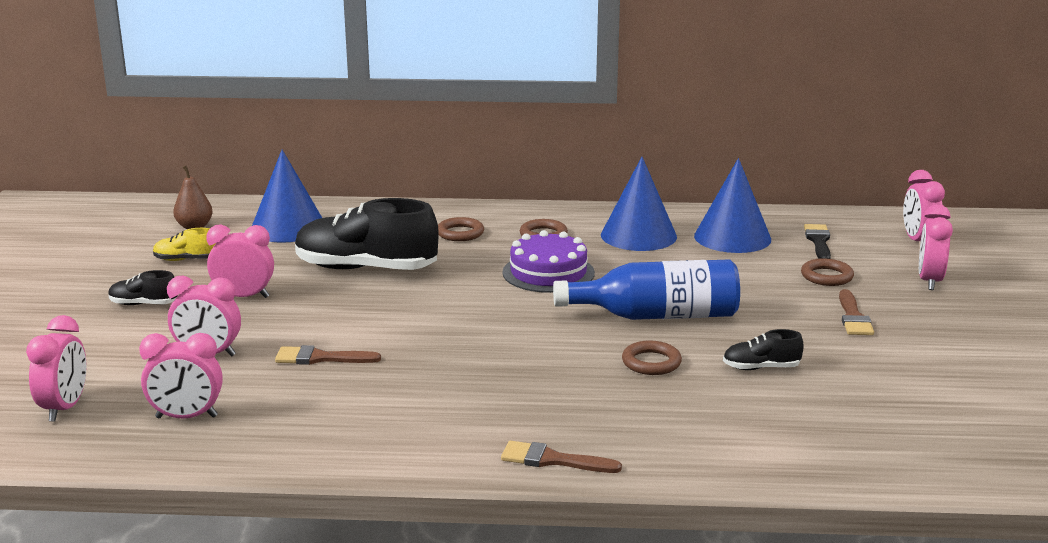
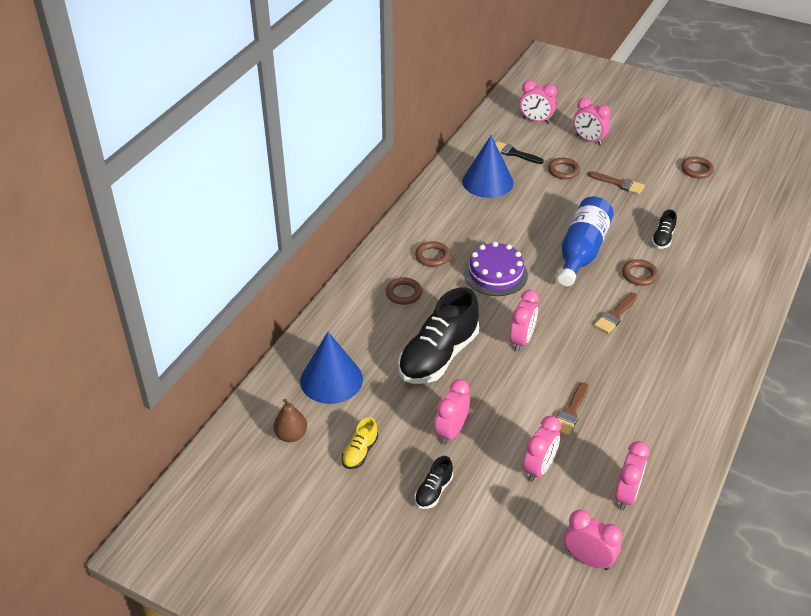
camera: 65 degrees left, 20 degrees up
(434, 308) = (522, 340): none -> pink clock
(552, 460) = (733, 348): brown brush -> brown brush (615, 315)
(638, 235) = (460, 217): blue cone -> none
(985, 371) = (696, 170): none -> brown ring

